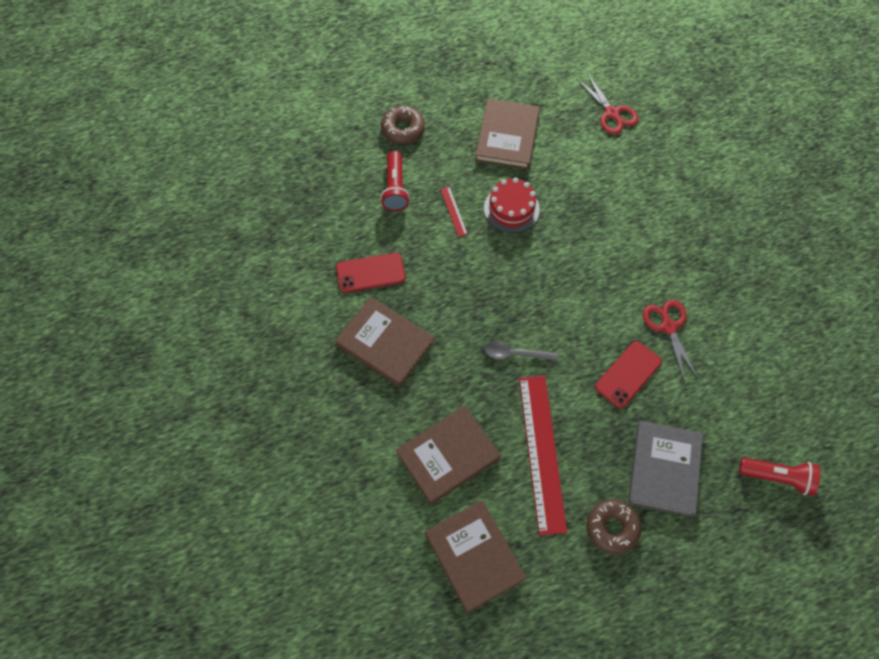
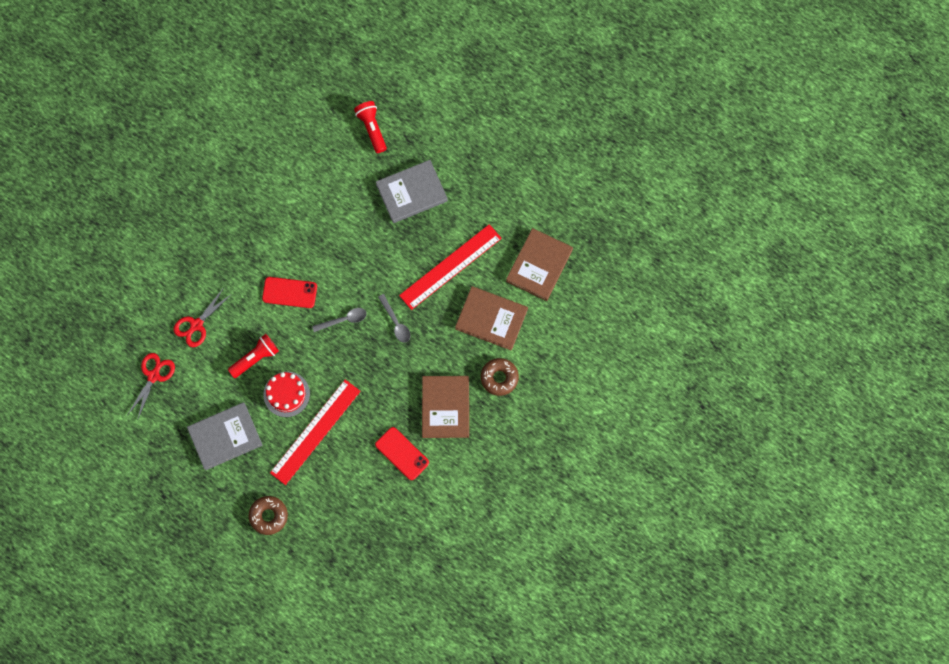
camera: 125 degrees left, 10 degrees up
(395, 188) = (323, 485): red flashlight -> red flashlight (255, 358)
(453, 211) = (315, 432): red ruler -> red ruler, size x2.44
(507, 136) = (225, 436): brown book -> grey book
(554, 305) = (343, 320): none -> grey spoon
(612, 528) = (468, 201): brown donut -> brown donut (499, 378)
(628, 374) = (362, 247): red phone -> red phone (289, 292)
(668, 326) = (311, 241): red scissors -> red scissors (196, 325)

